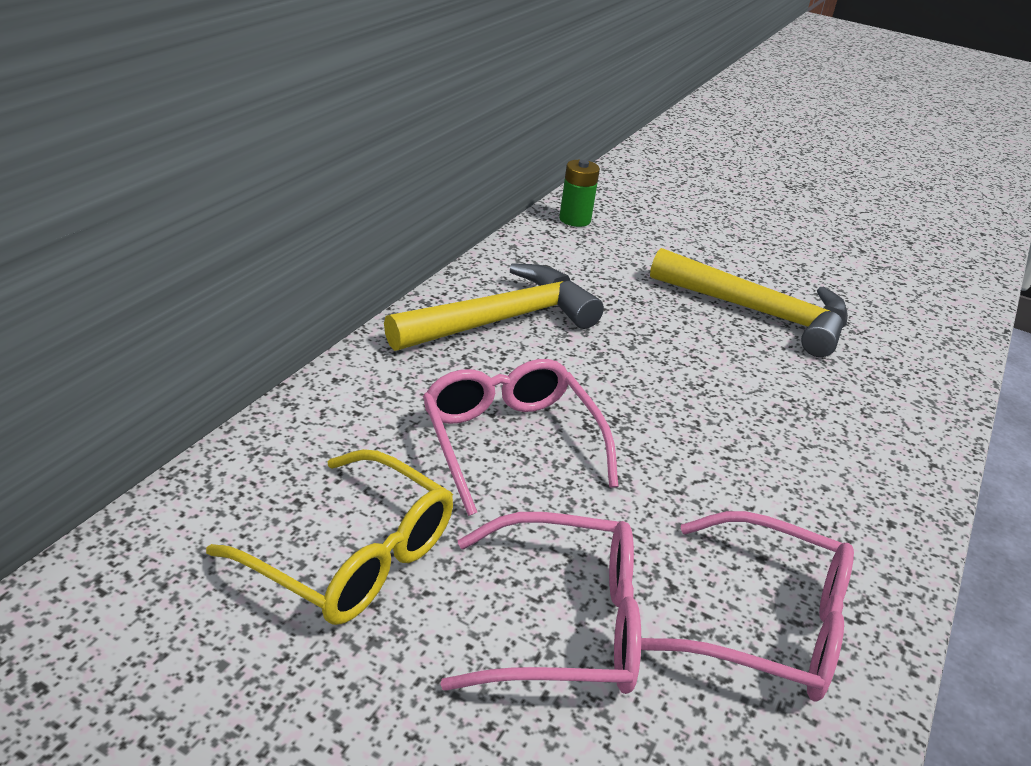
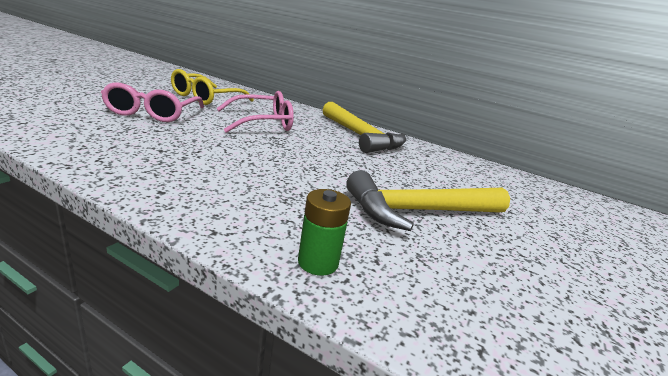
camera: 90 degrees right, 10 degrees down
(575, 219) = (498, 172): green battery -> green battery (318, 262)
(759, 313) = (418, 211): yellow hammer -> yellow hammer turned 45 degrees clockwise
(767, 624) = (118, 140): pink glasses -> none

